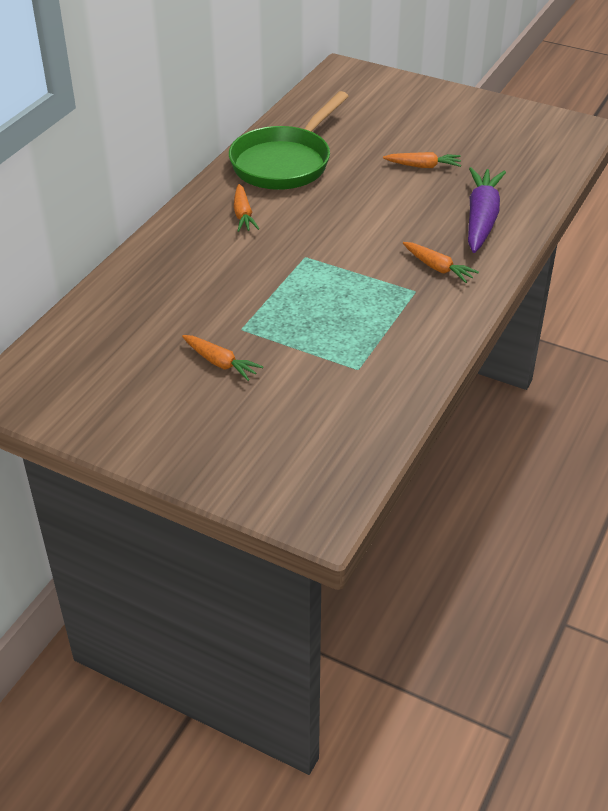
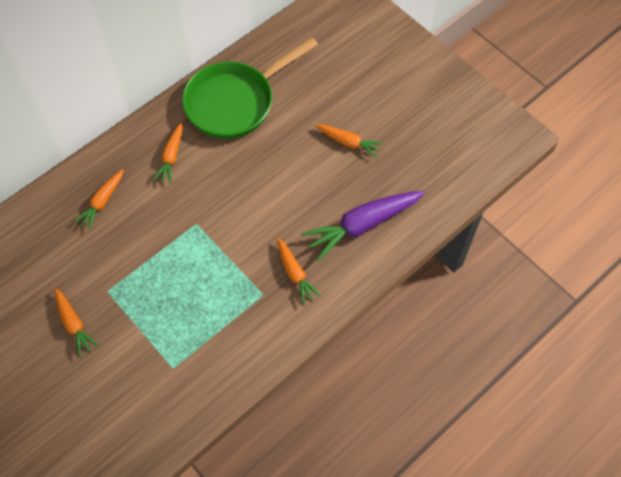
camera: 20 degrees right, 20 degrees up
(188, 263) = (102, 202): none -> orange carrot
(481, 219) = (362, 225): purple carrot -> purple carrot turned 150 degrees counterclockwise

